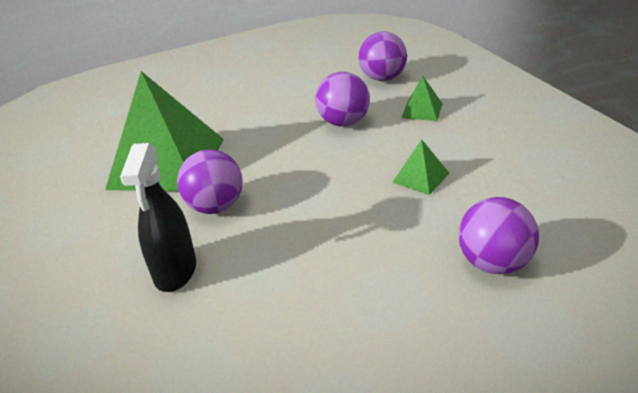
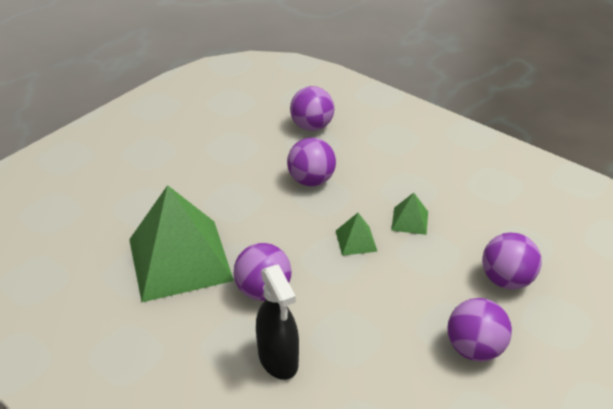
camera: 30 degrees left, 5 degrees up
(395, 326) = (474, 348): none -> purple ball
(422, 110) = (367, 155): green pyramid -> green pyramid (356, 240)

